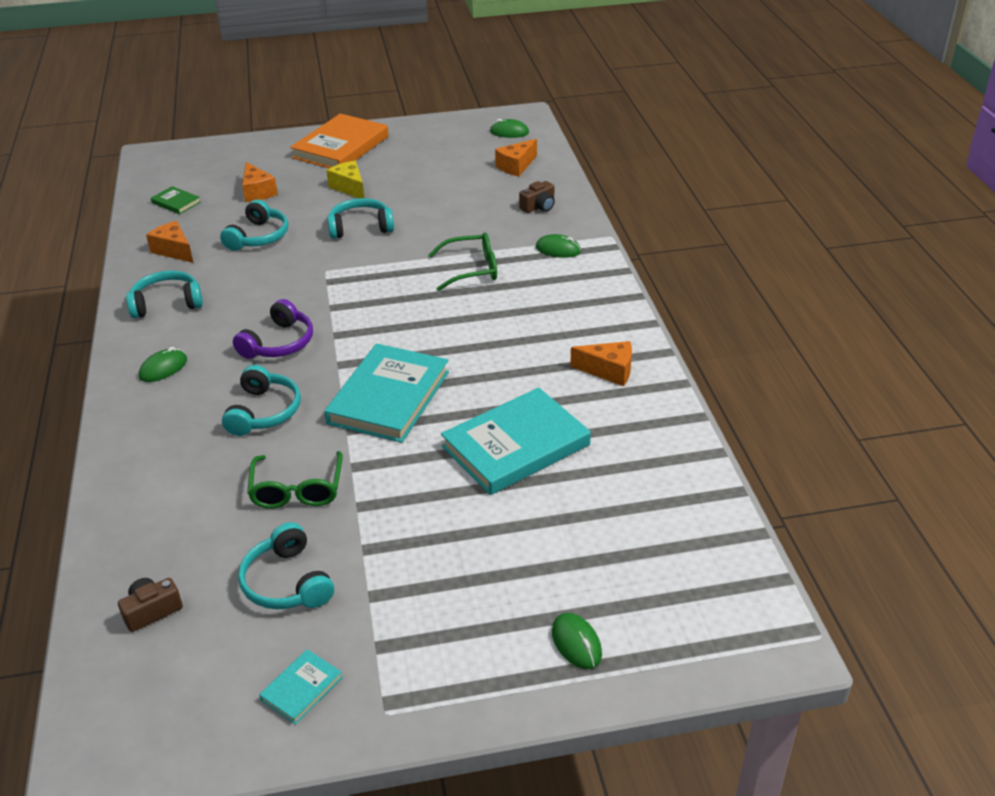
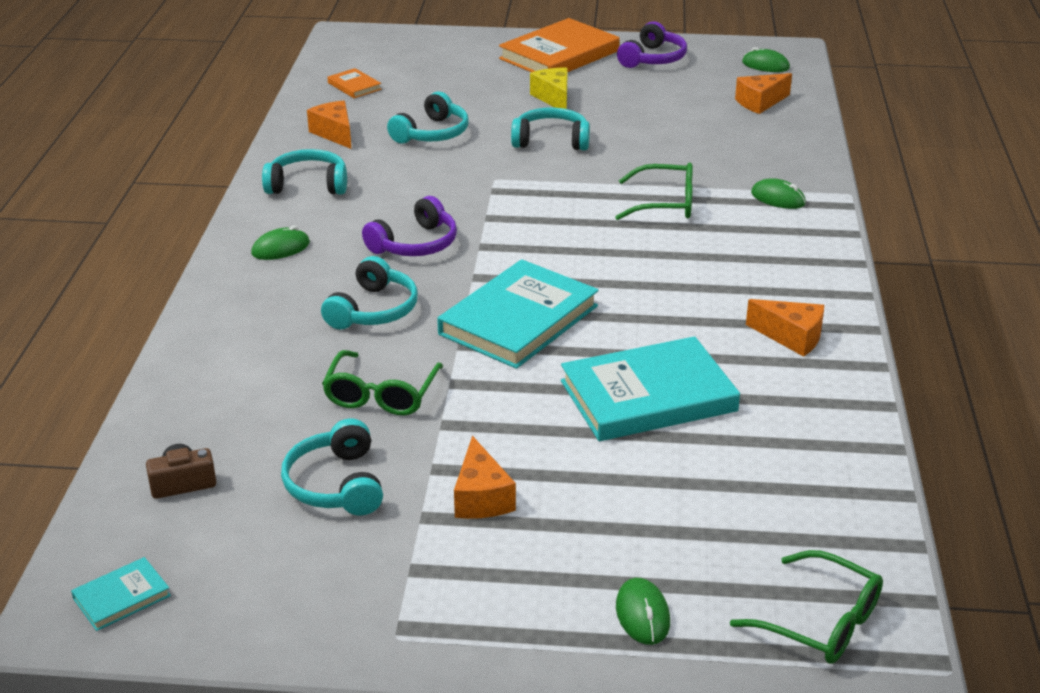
camera: 15 degrees right, 5 degrees down
(176, 202) = (354, 86): green book -> orange book
(257, 192) = (447, 88): orange cheese -> orange cheese (481, 497)
(301, 689) = (313, 593): turquoise book -> turquoise book (121, 597)
(418, 139) = (653, 59): none -> purple headphones
(539, 207) = (771, 149): brown camera -> none
(712, 616) = (820, 622): none -> green glasses

